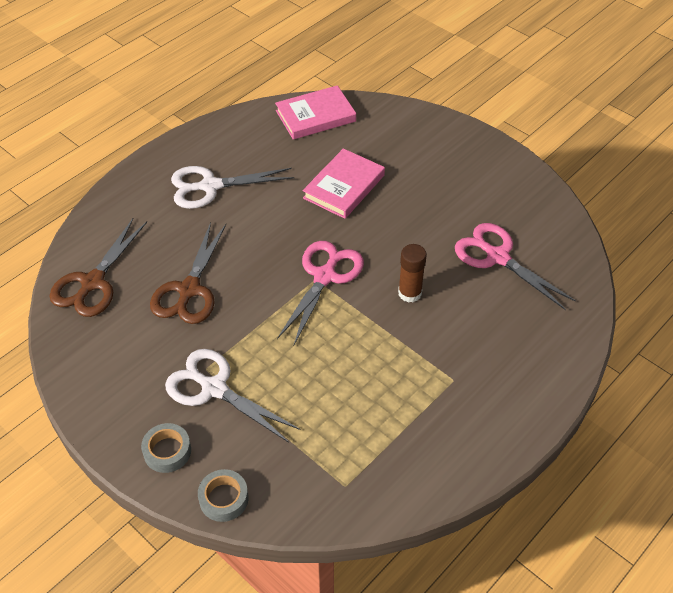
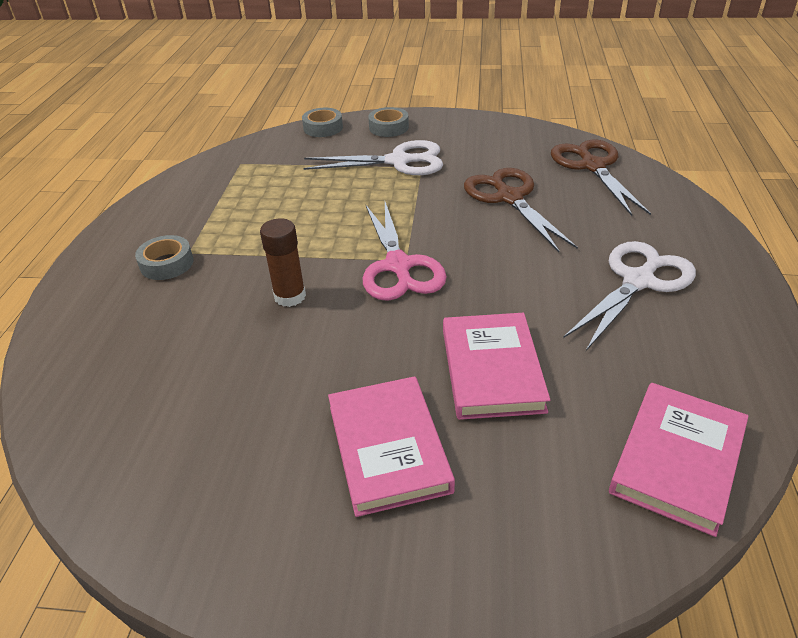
camera: 145 degrees right, 10 degrees down
(425, 181) = (388, 448): none -> pink book
(475, 376) = (167, 264): none -> grey tape
(497, 257) = (201, 391): pink scissors -> none

